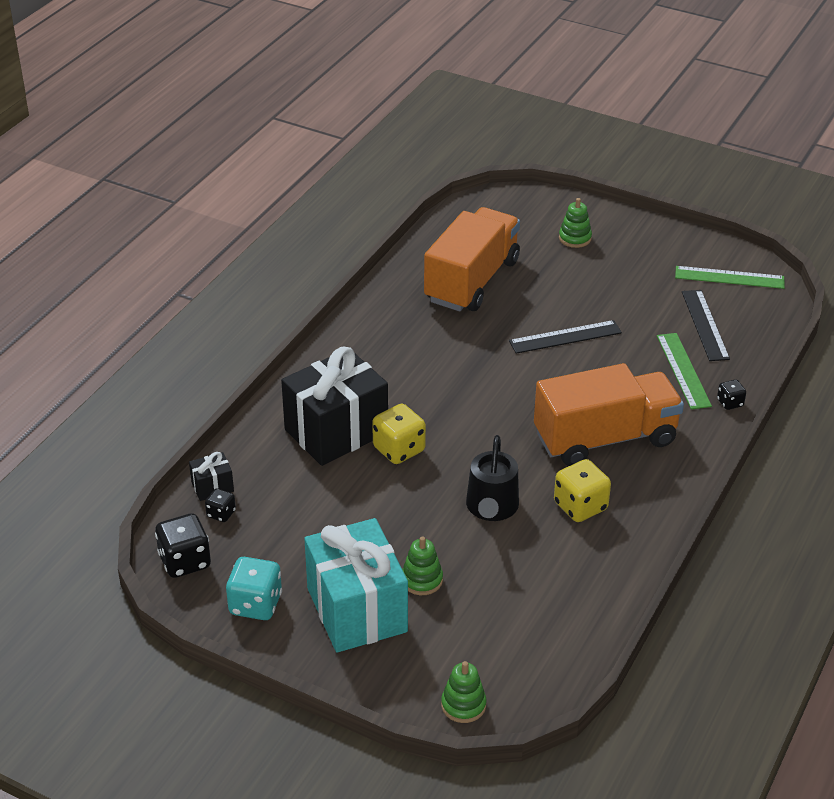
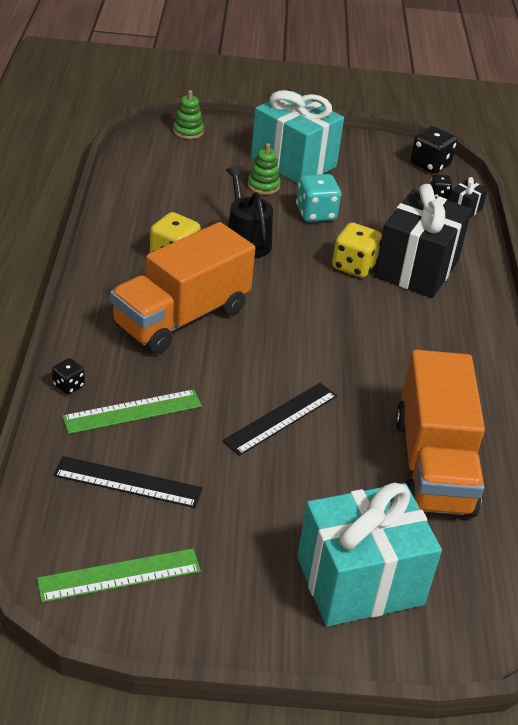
camera: 150 degrees right, 0 degrees up
(255, 604) = (360, 153): turquoise dice -> turquoise dice (316, 214)
(575, 238) = (359, 581): green stacking toy -> turquoise gift
(683, 370) = (132, 411): green ruler -> green ruler turned 75 degrees counterclockwise
(705, 325) = (128, 482): black ruler -> black ruler turned 45 degrees counterclockwise

